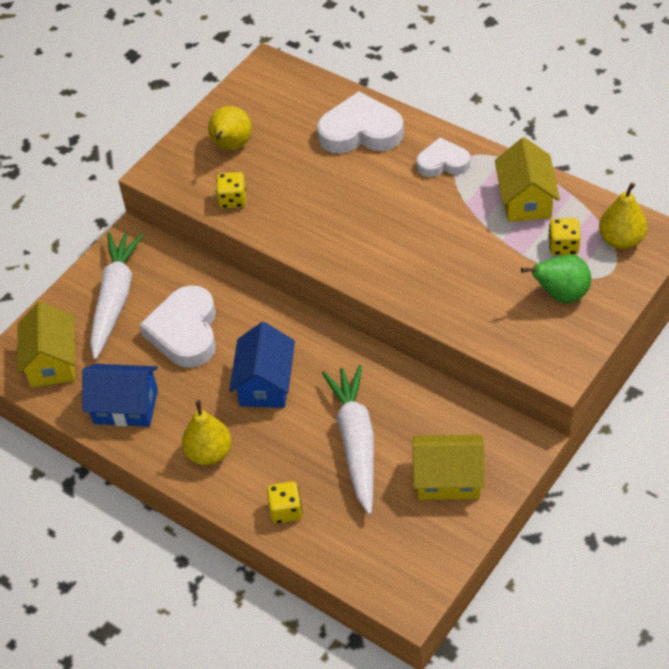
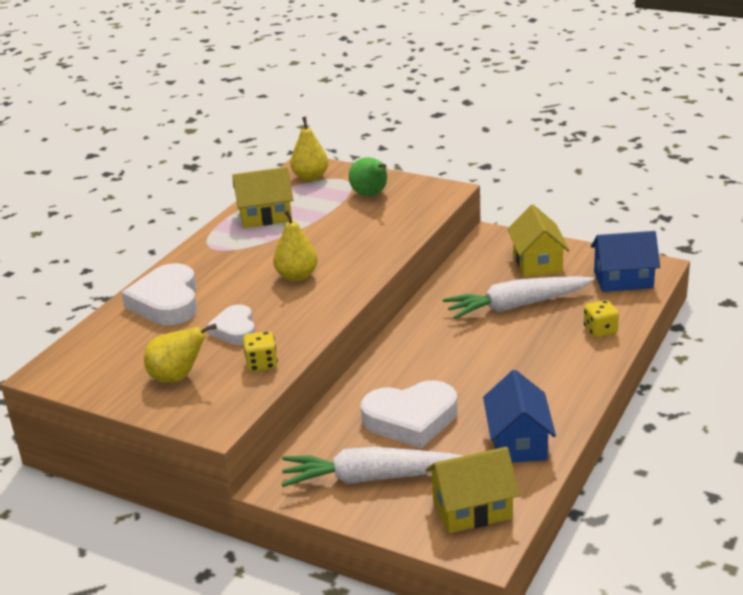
camera: 100 degrees left, 20 degrees down
(209, 453) = (556, 380): yellow pear -> yellow pear (297, 276)
(265, 383) = (465, 360): blue house -> blue house (623, 280)
(443, 162) = (216, 256): white heart -> white heart (235, 329)
(563, 246) = (318, 197): yellow dice -> none

